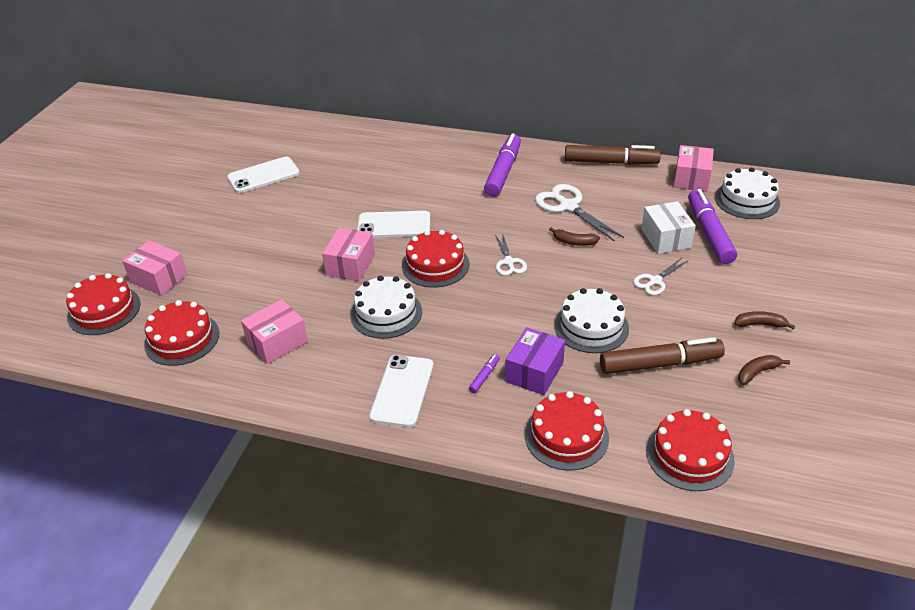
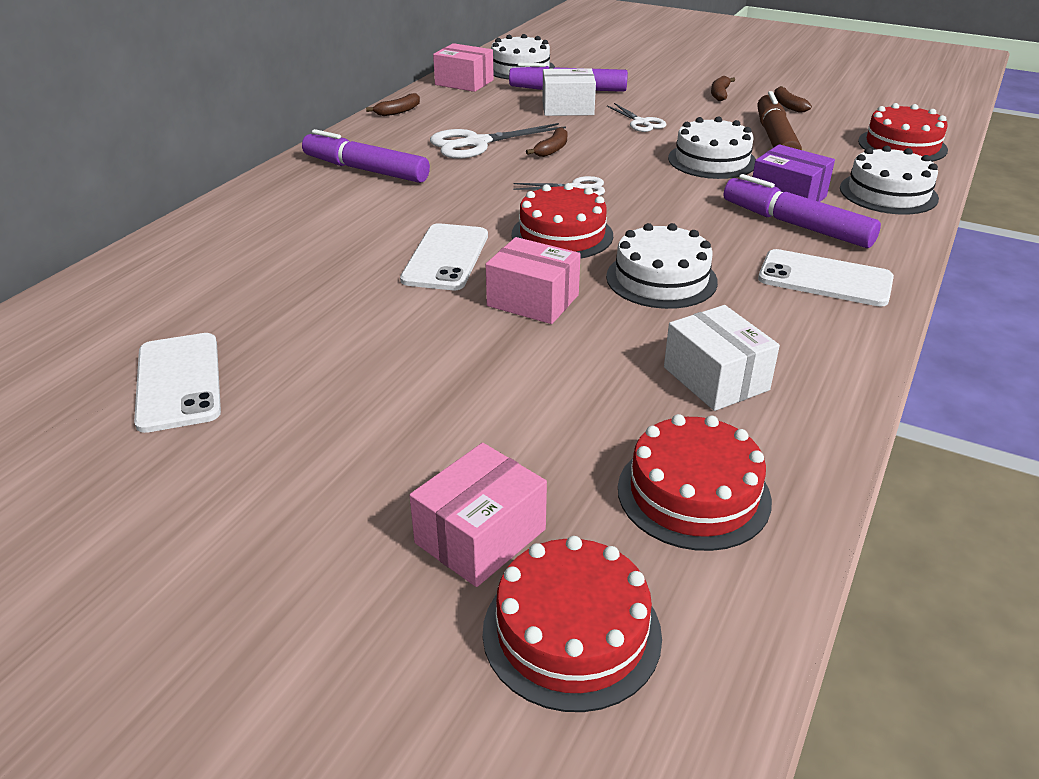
camera: 80 degrees left, 5 degrees down
(277, 342) = (716, 378): pink box -> white box
(484, 376) = (795, 225): purple marker -> purple marker, size x2.38
(566, 436) = (888, 193): red cake -> white cake
(611, 162) = (398, 111): brown marker -> brown banana

